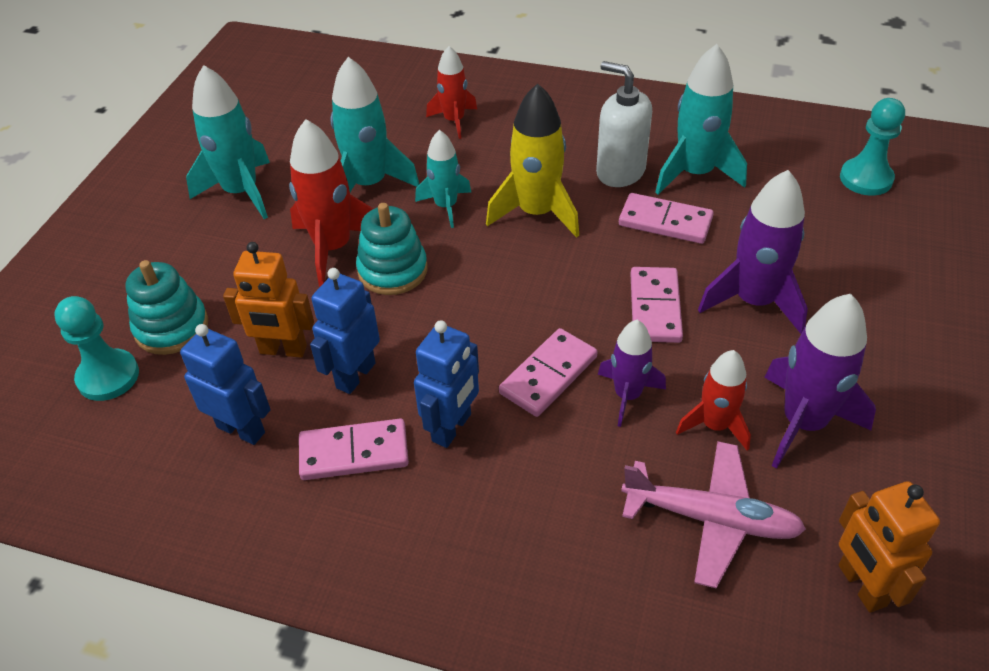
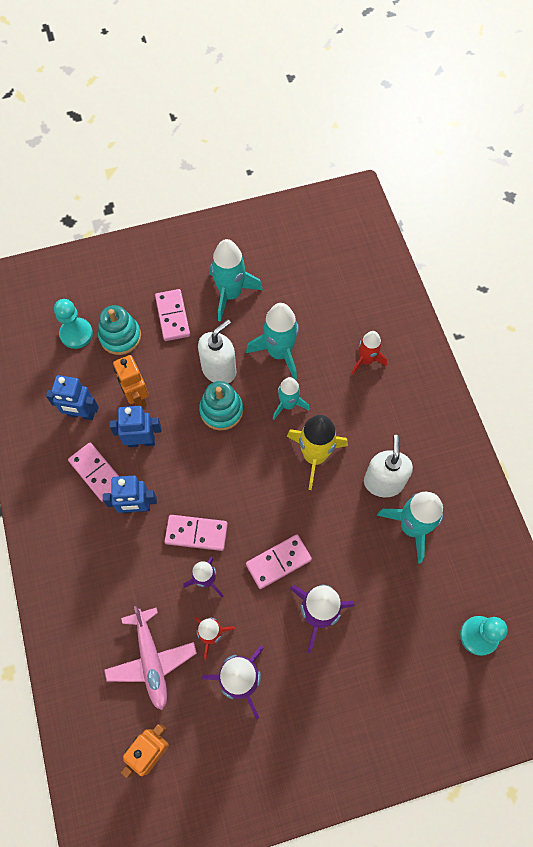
camera: 55 degrees right, 20 degrees up
(241, 429) = (81, 414): blue robot -> blue robot turned 105 degrees clockwise
(333, 248) = (219, 370): red rocket -> white soap dispenser
(665, 222) = (354, 532): pink domino -> pink domino (172, 316)

